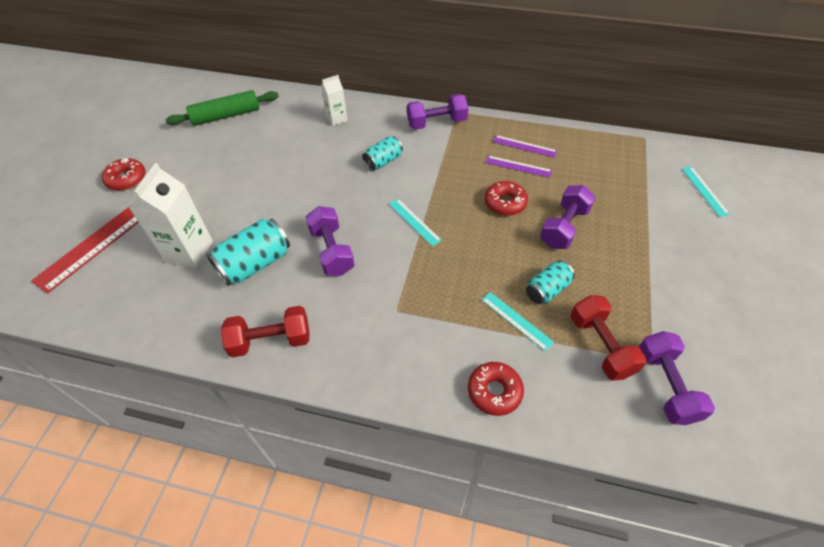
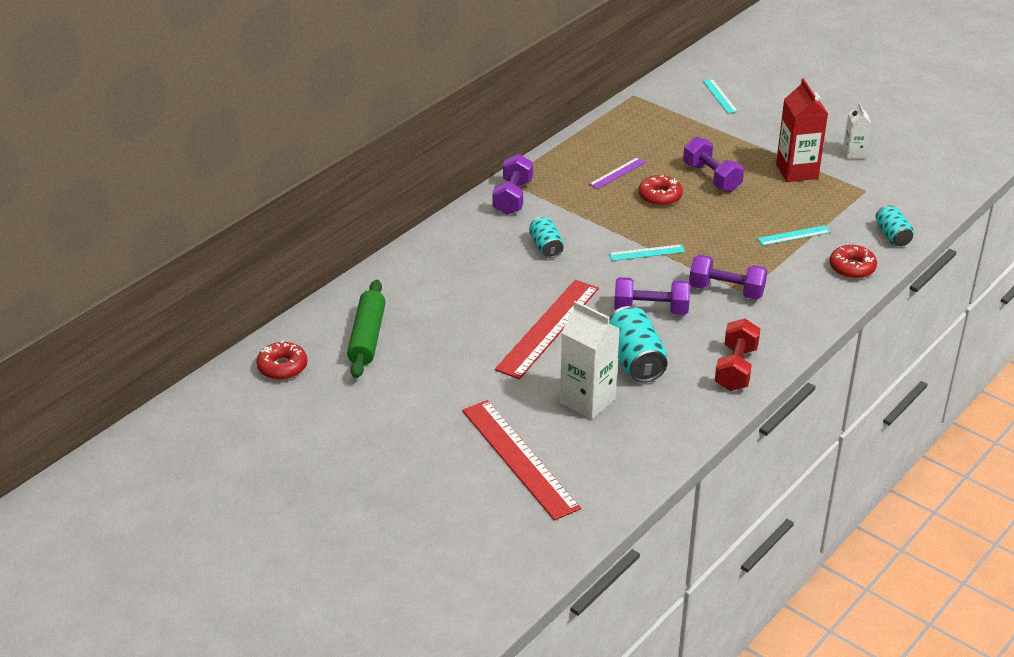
camera: 65 degrees left, 15 degrees down
(126, 179) = (427, 433): red donut -> red donut (282, 367)
(276, 198) = (548, 328): none -> red ruler
(337, 119) = (447, 259): white carton -> white carton (853, 154)
(524, 146) = (592, 160): purple ruler -> none
(547, 290) = (772, 210): turquoise can -> turquoise can (892, 236)
(601, 346) = (840, 206): red dumbbell -> none
(632, 288) = (797, 171): none -> red carton
(666, 386) = (888, 193): purple dumbbell -> purple dumbbell (726, 291)
(704, 190) = (719, 96): turquoise ruler -> turquoise ruler turned 60 degrees clockwise

